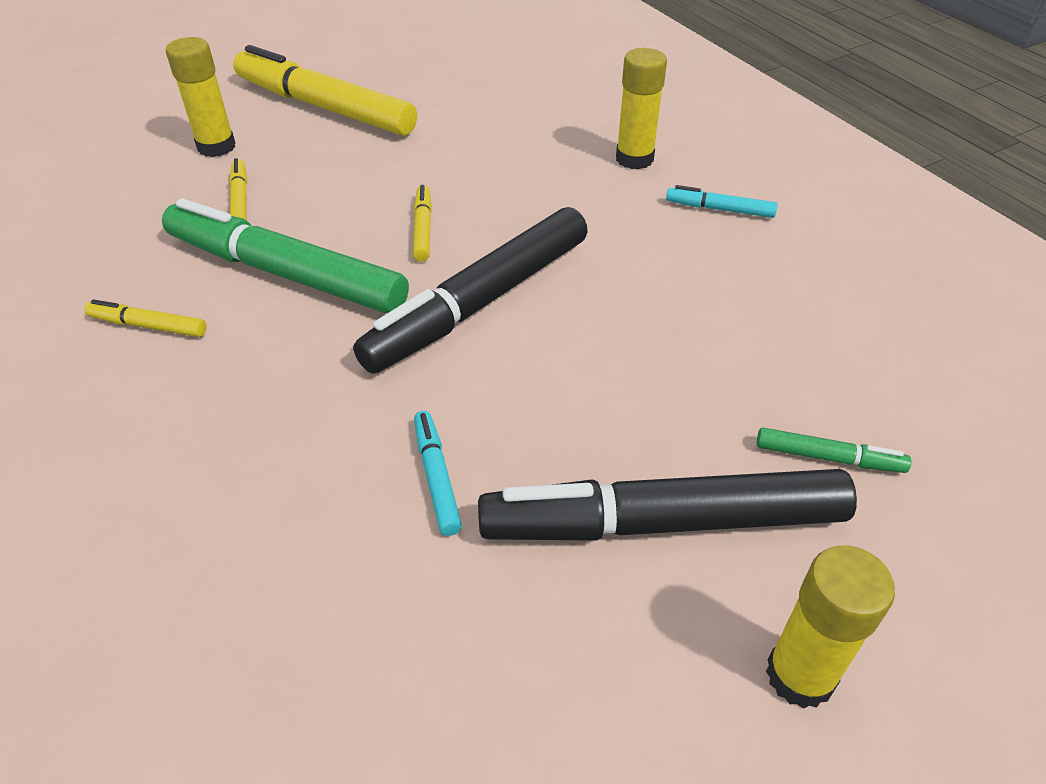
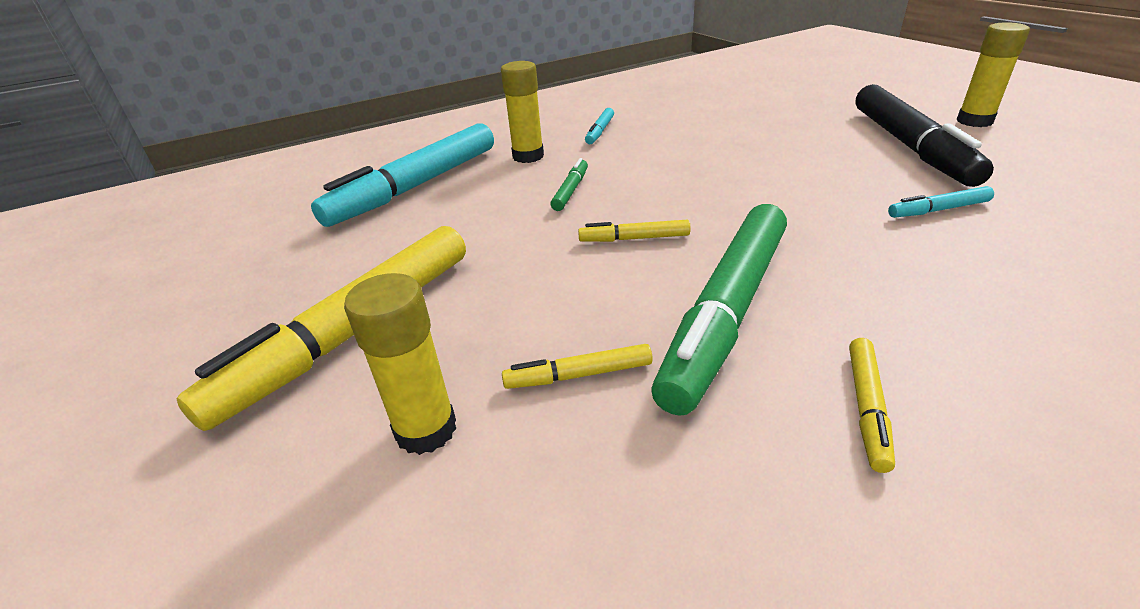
camera: 85 degrees left, 10 degrees down
(480, 303) = (736, 206): black marker -> none
(560, 100) = (416, 186): none -> turquoise marker
(828, 457) = (826, 112): green marker -> green marker (570, 190)

